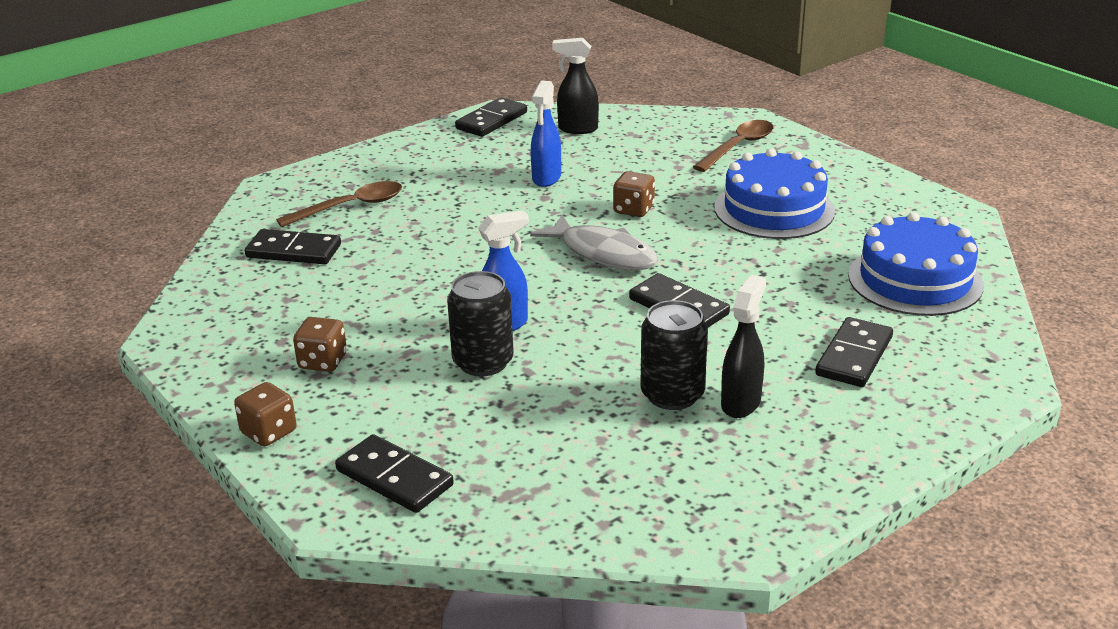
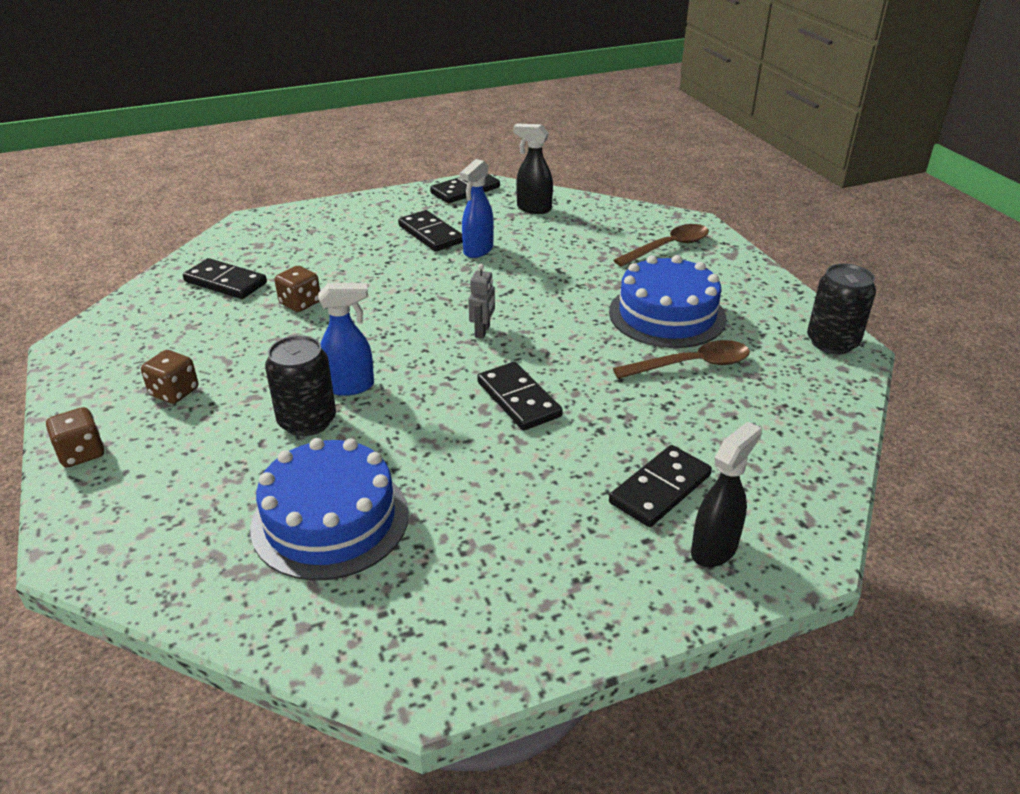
camera: 15 degrees right, 5 degrees up
(351, 207) = (299, 250): brown spoon -> brown spoon (691, 365)
(394, 478) = (150, 526): black domino -> black domino (430, 234)
(603, 253) = (482, 331): grey fish -> grey robot
(633, 210) = (536, 293): brown dice -> brown dice (300, 303)
(672, 395) = (456, 493): black can -> black can (832, 342)
(741, 403) = (517, 518): black spray bottle -> black spray bottle (714, 549)
(915, 280) = (768, 415): blue cake -> blue cake (330, 520)

